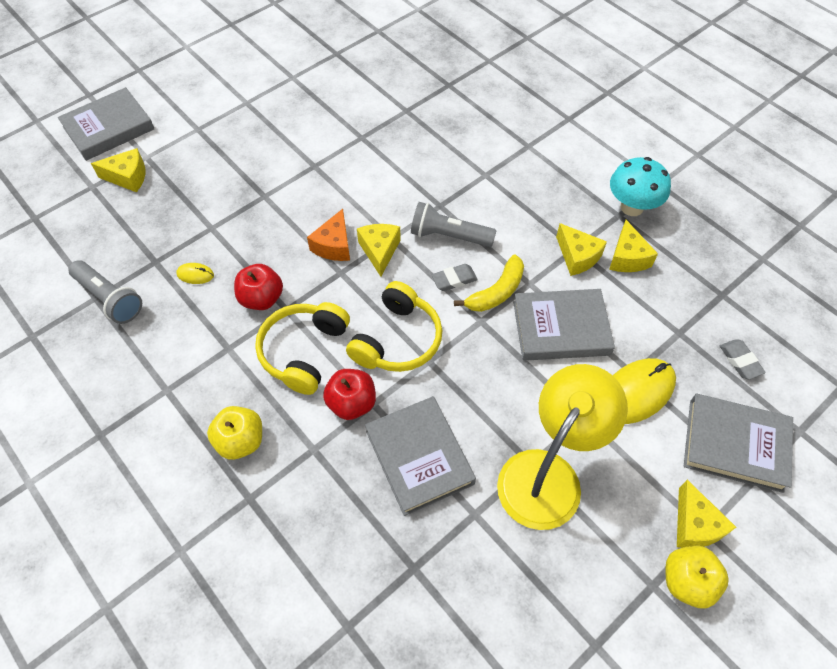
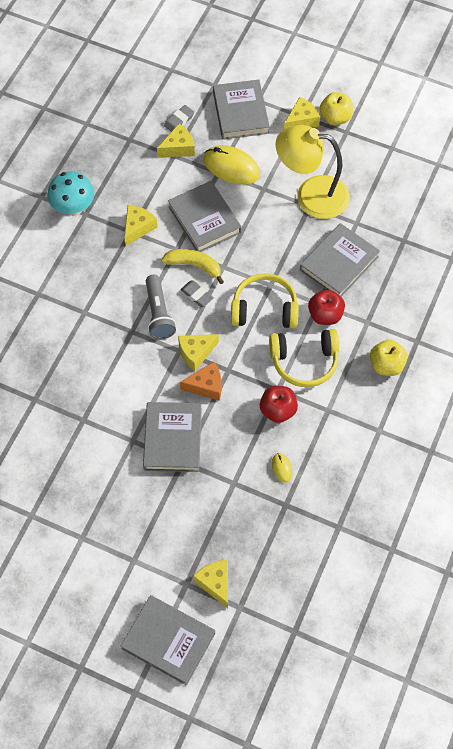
camera: 115 degrees left, 5 degrees up
(110, 298) = (333, 515): grey flashlight -> none
(293, 196) = (172, 439): none -> grey book
(627, 257) = (124, 198): yellow cheese -> yellow cheese (178, 148)

